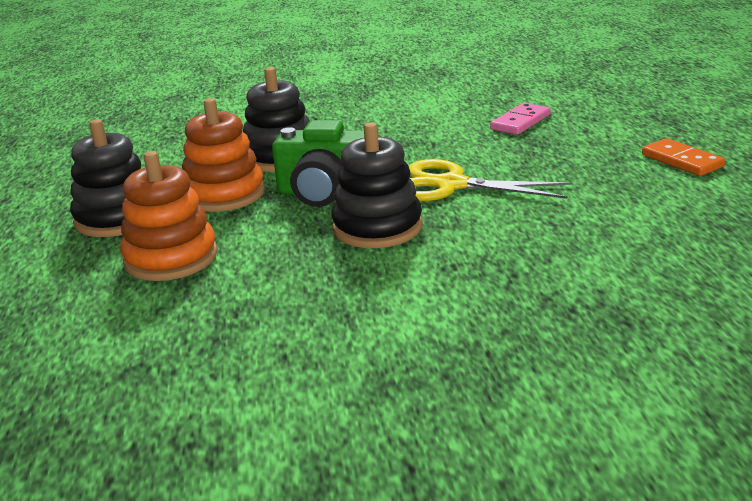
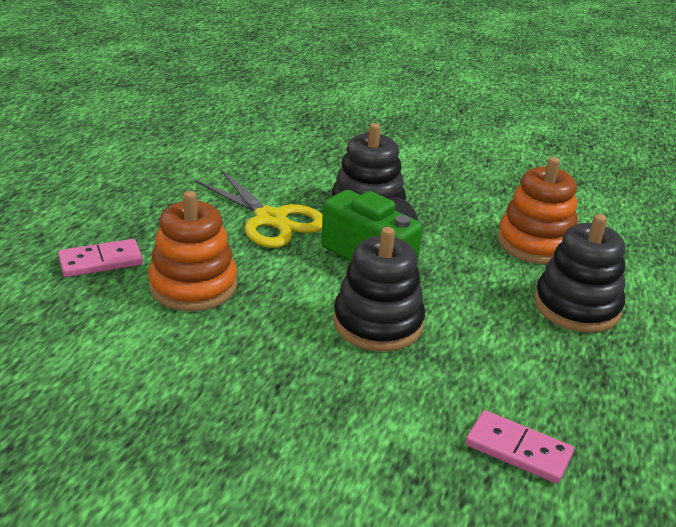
camera: 155 degrees left, 5 degrees up
(149, 139) = (518, 450): none -> pink domino
(224, 194) = (465, 293): orange stacking toy -> orange stacking toy (193, 286)
(682, 161) = (86, 168): orange domino -> none

